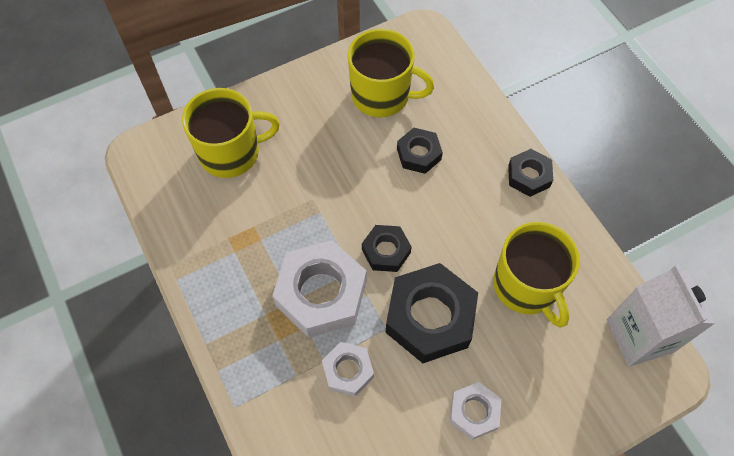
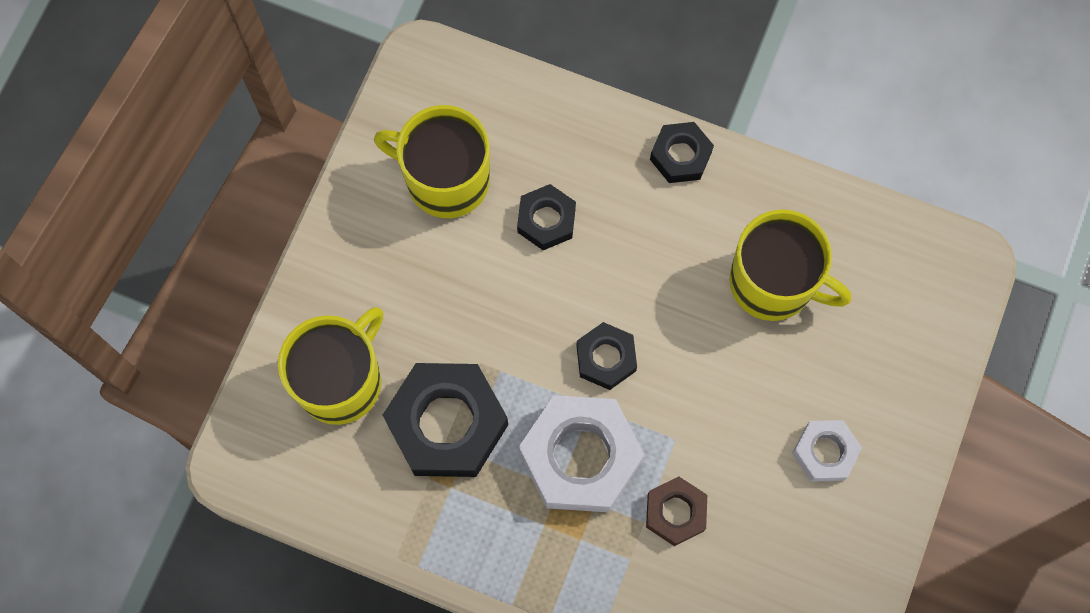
camera: 40 degrees left, 10 degrees up
(348, 371) = (675, 512): white nut -> brown nut
(382, 95) = (445, 179): yellow mug -> yellow mug turned 135 degrees counterclockwise
(430, 317) = (708, 392): black nut -> black nut (447, 424)
(640, 336) = (915, 248): white carton -> none

